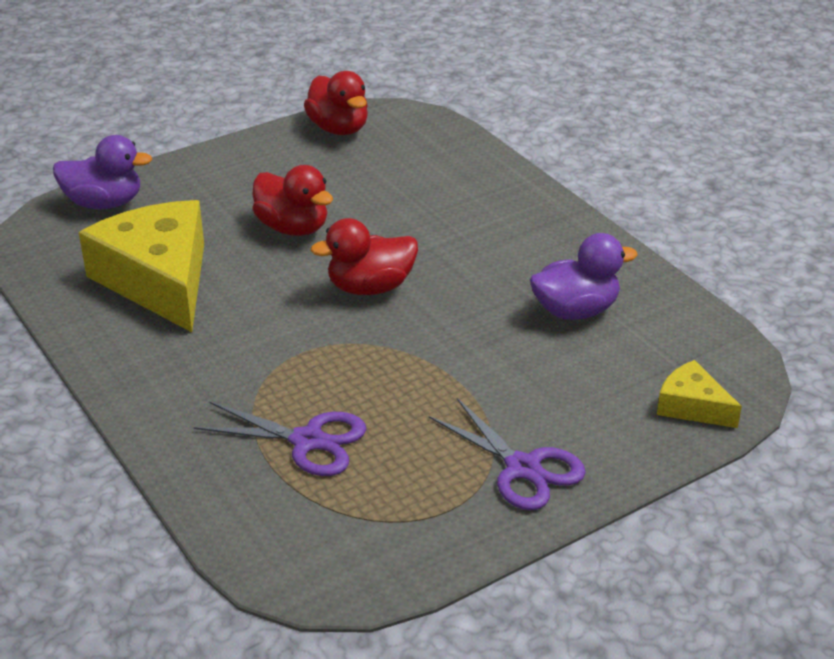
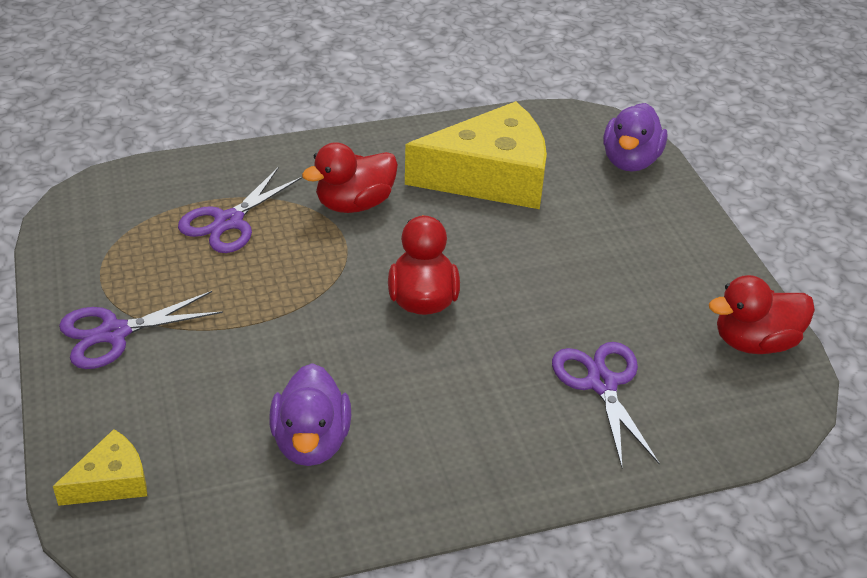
camera: 105 degrees right, 5 degrees up
(293, 228) = (548, 268): red duck -> red duck (354, 204)
(424, 187) = (602, 384): none -> purple scissors

